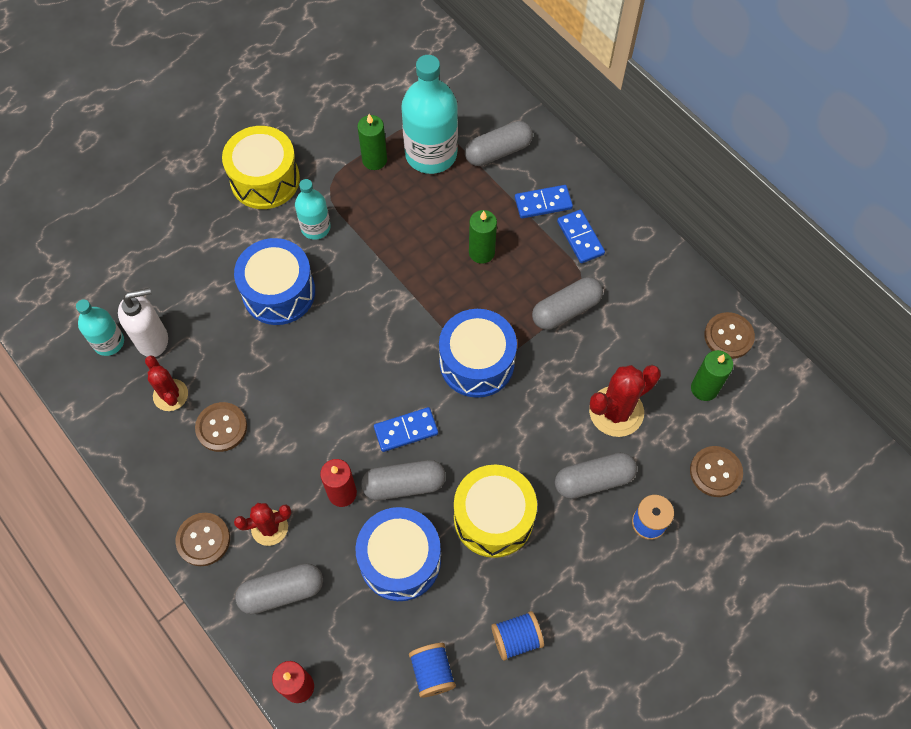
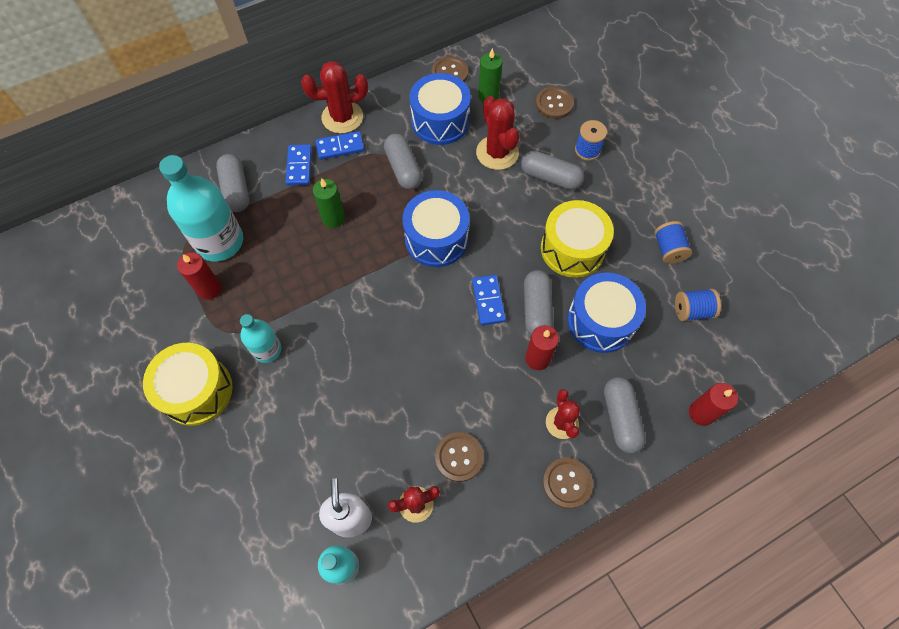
camera: 80 degrees left, 0 degrees up
(279, 292) = (328, 390): blue drum -> blue drum (440, 121)
(374, 160) = (209, 289): green candle -> red candle
(593, 480) = (550, 177): grey capsule -> grey capsule turned 60 degrees counterclockwise
(624, 231) = (342, 117): none -> red cactus

